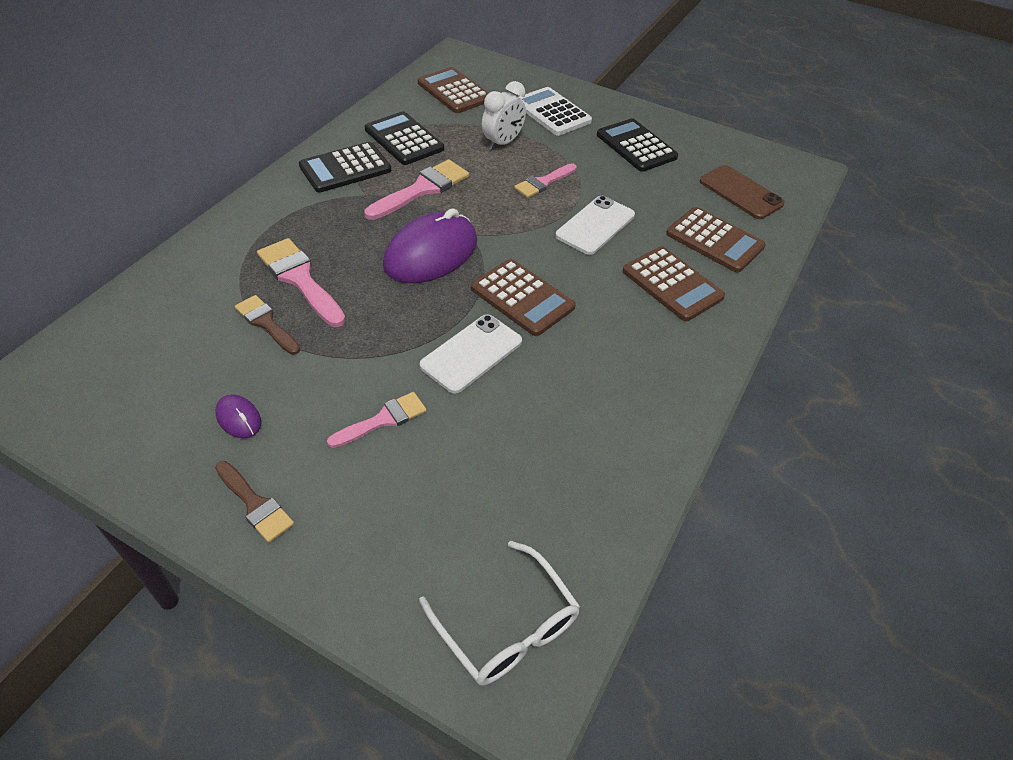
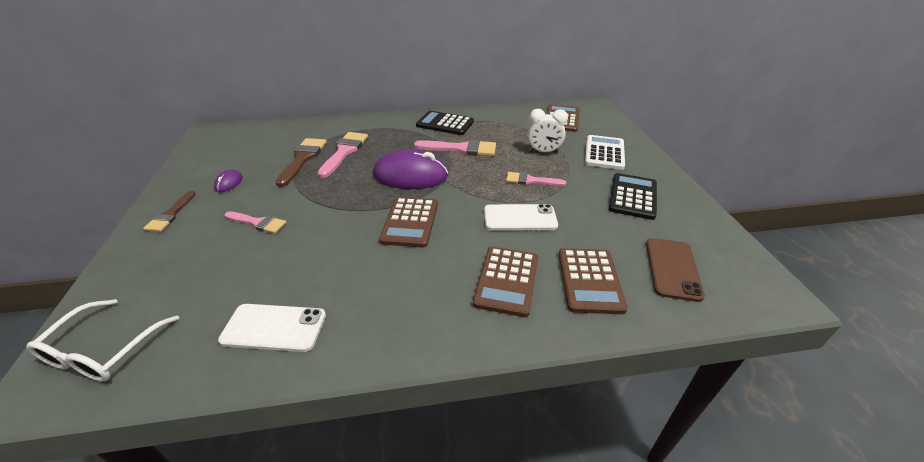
camera: 55 degrees right, 10 degrees down
(266, 323) = (302, 159): brown brush -> brown brush, size x1.56
(404, 139) = (494, 126): black calculator -> none
(471, 353) = (339, 227): white phone -> white phone (274, 328)

